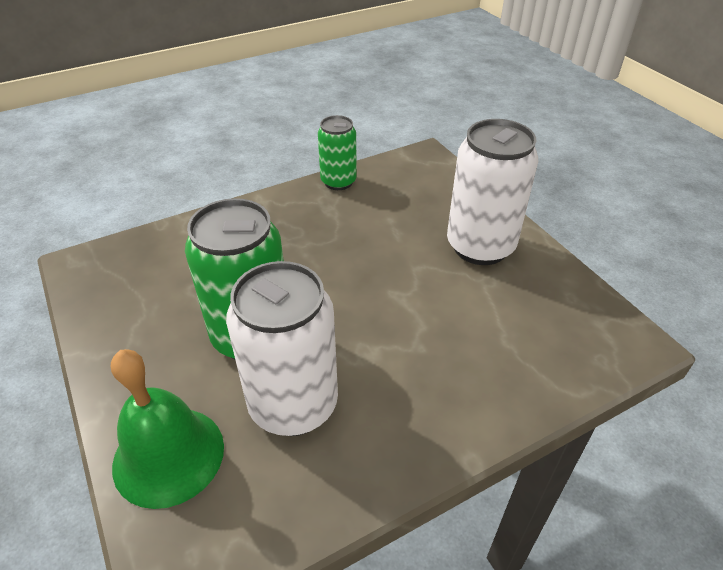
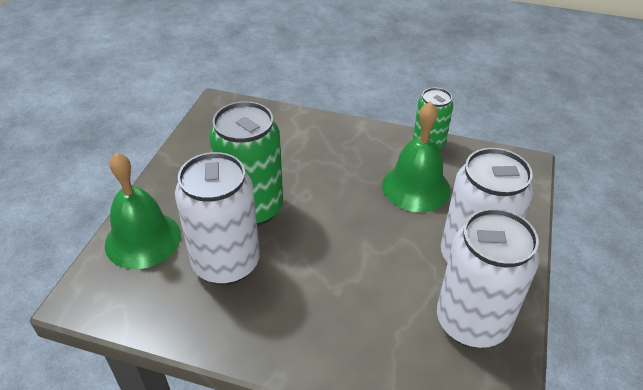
camera: 45 degrees right, 0 degrees up
(372, 221) = (416, 187): none -> green bell
(539, 293) = (471, 322): none -> white can

